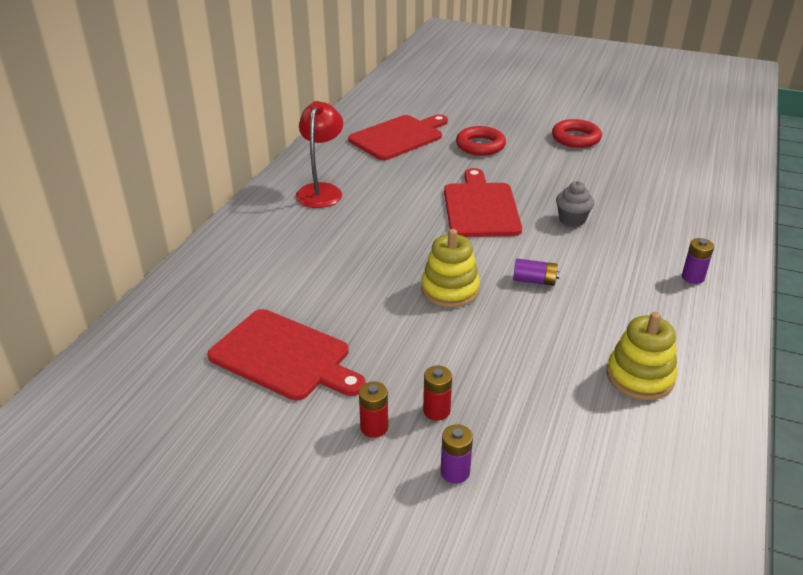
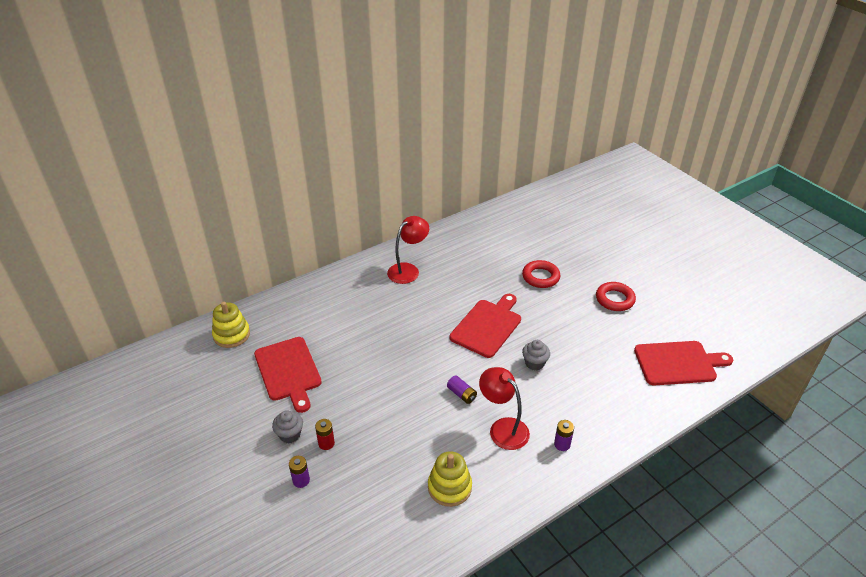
camera: 35 degrees right, 5 degrees up
(374, 427) = (290, 435): red battery -> grey cupcake
(399, 137) = (495, 247): red cutting board -> red cutting board (678, 363)
(450, 290) = (408, 375): yellow stacking toy -> yellow stacking toy (231, 335)
(618, 291) = (503, 428): none -> red lamp

